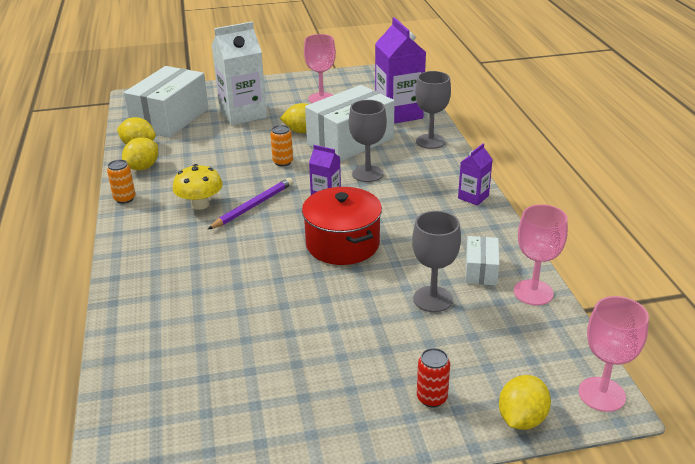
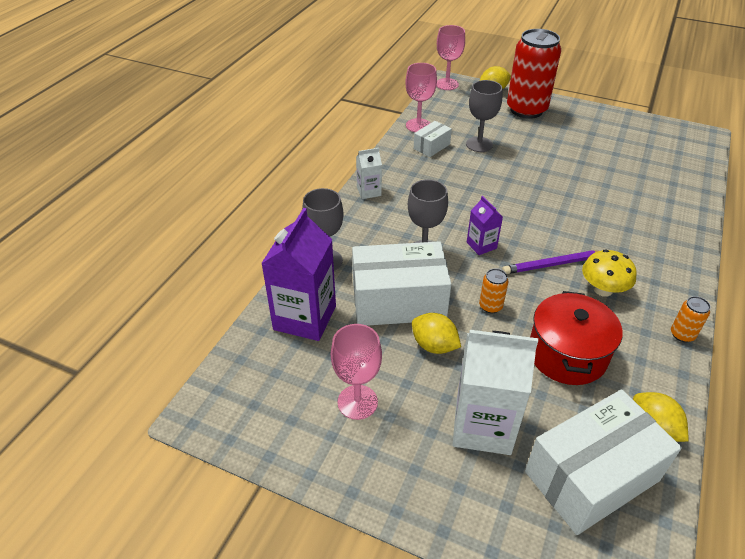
camera: 145 degrees left, 10 degrees up
(143, 167) = (653, 378): yellow lemon -> none
(342, 244) = (503, 199): red pot -> red pot (567, 354)
(431, 398) = (526, 110): red can -> red can, size x2.47
(473, 197) = (369, 191): purple carton -> white carton

